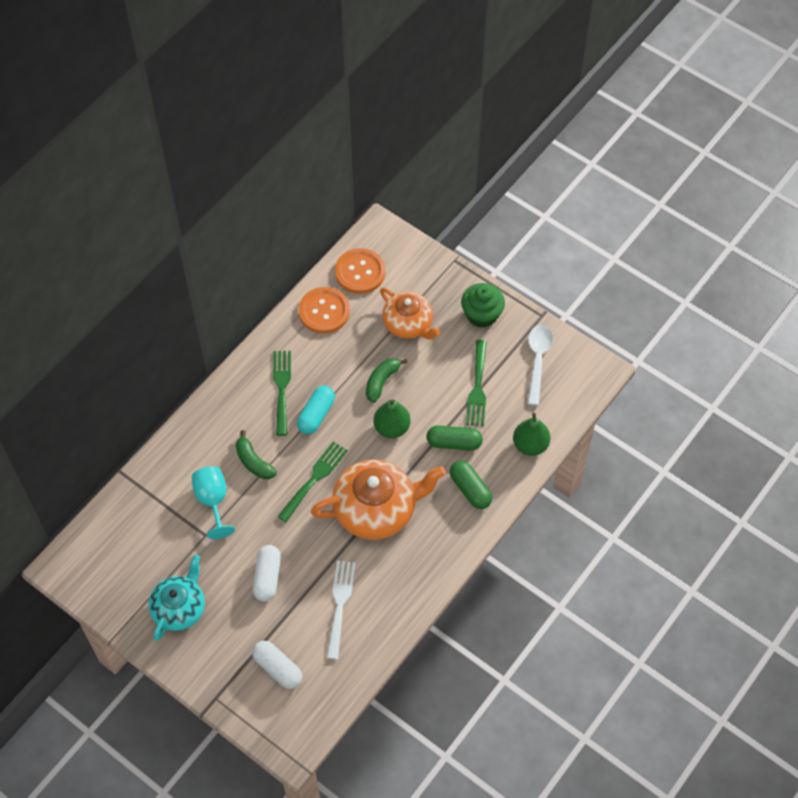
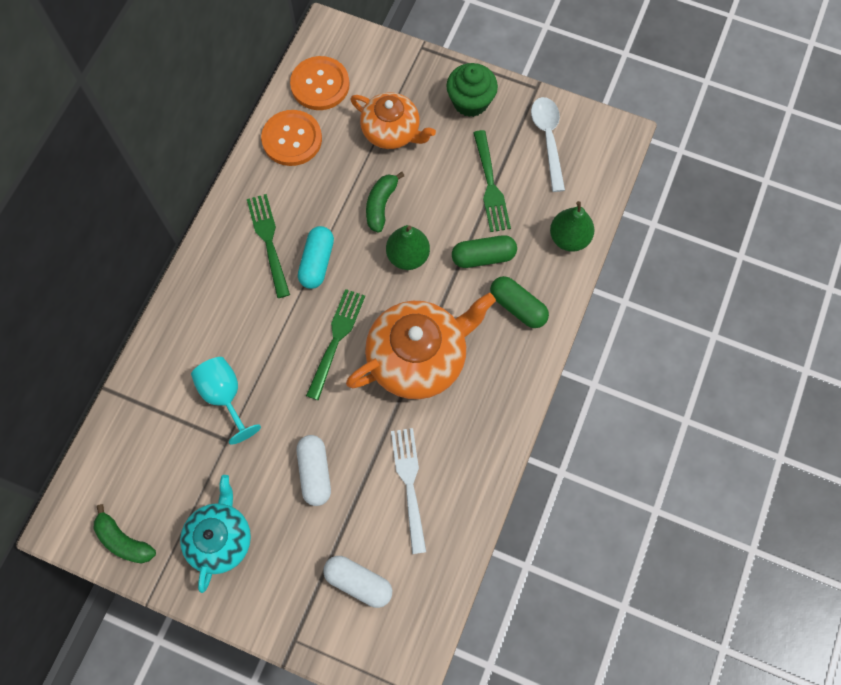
camera: 15 degrees left, 10 degrees up
(253, 462) = (260, 336): green banana -> green banana (124, 540)

